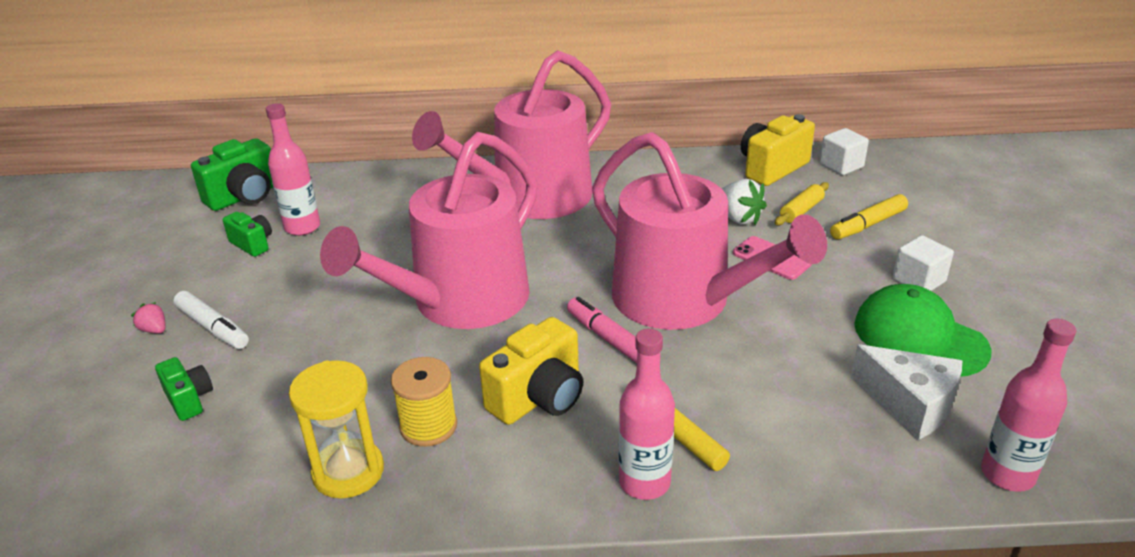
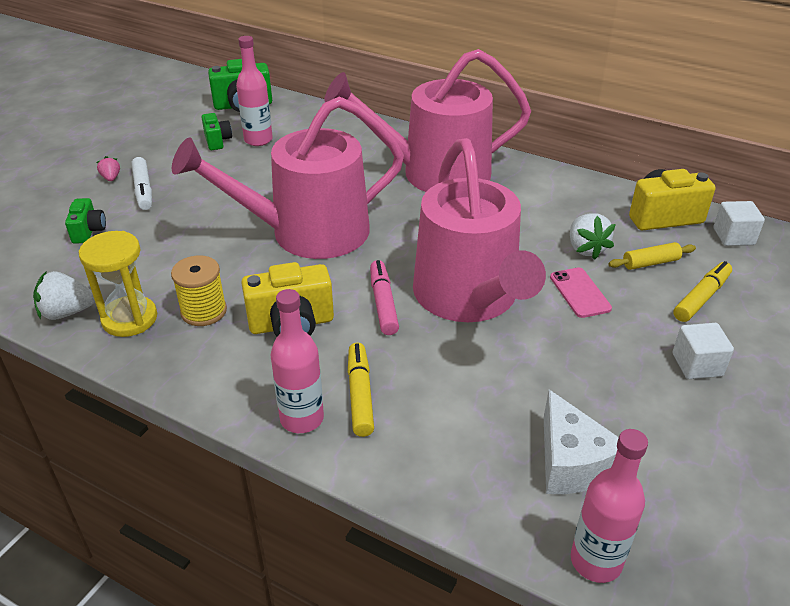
camera: 30 degrees right, 5 degrees up
(259, 500) = (67, 312): none -> white strawberry
(868, 225) = (701, 298): yellow marker -> yellow marker turned 135 degrees clockwise
(919, 337) = (643, 412): green cap -> none

